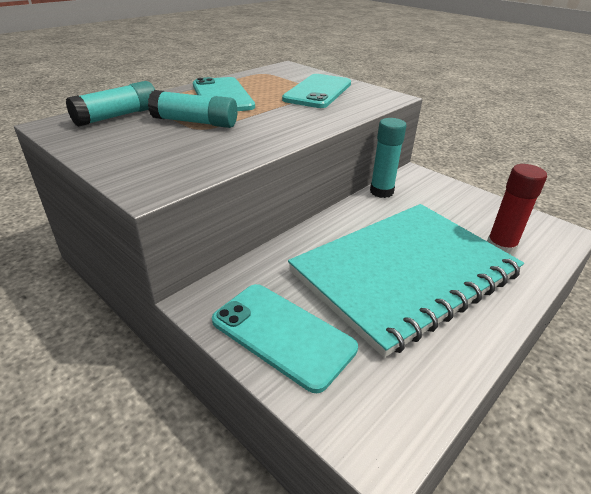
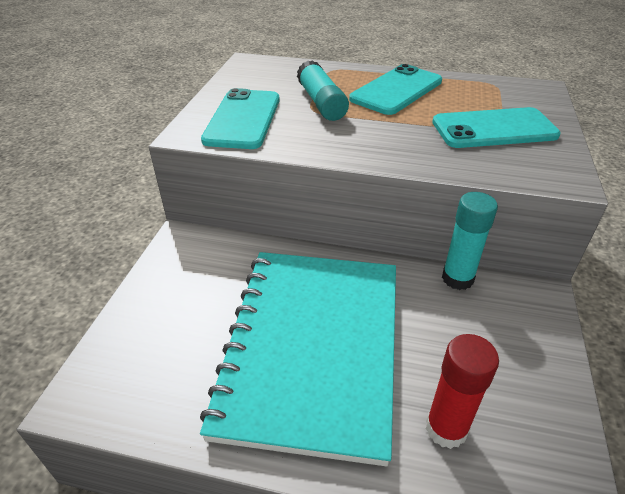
camera: 60 degrees right, 5 degrees up
(117, 116) = (291, 72): turquoise glue stick -> none
(282, 334) = (170, 296): turquoise phone -> turquoise phone (243, 119)
(404, 273) = (312, 347): turquoise notebook -> turquoise notebook turned 75 degrees clockwise

